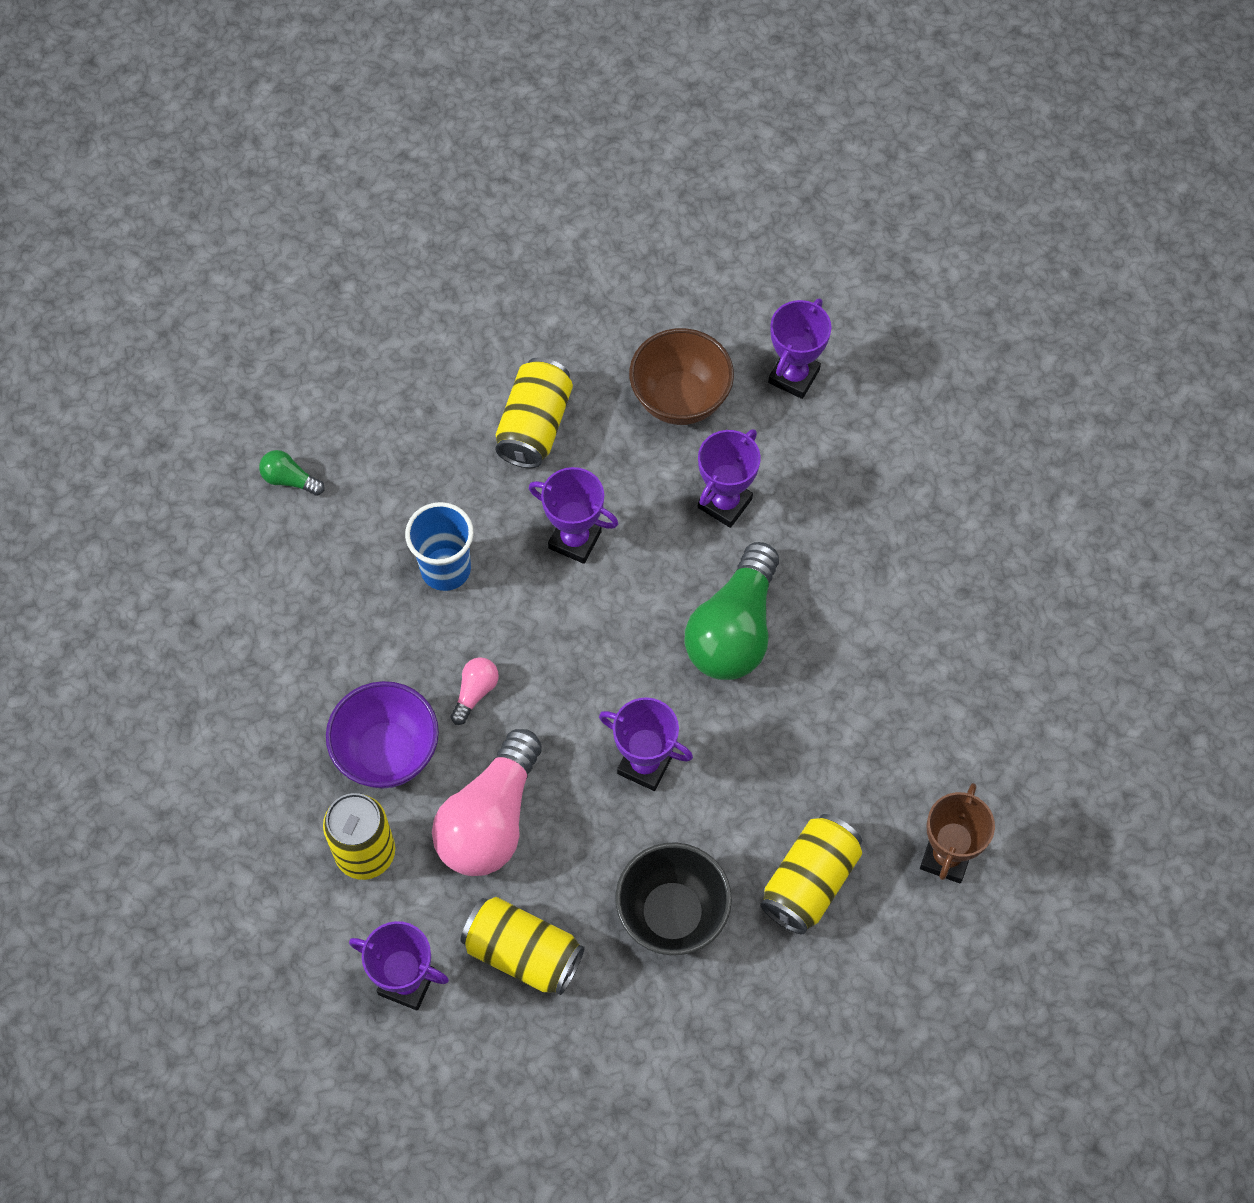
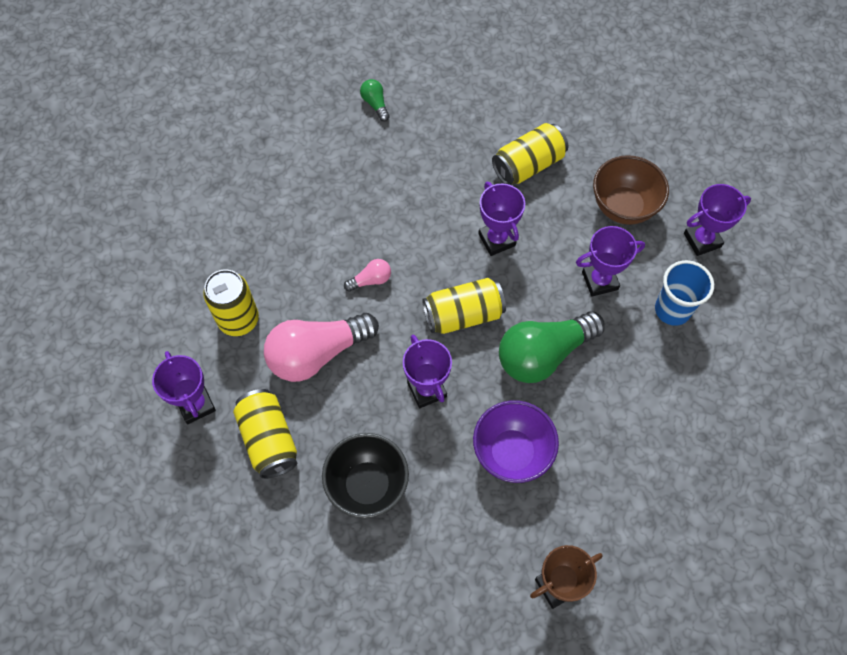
camera: 40 degrees right, 0 degrees up
(387, 753) = (297, 277): purple bowl -> purple bowl (512, 452)
(445, 569) = (413, 205): blue cup -> blue cup (672, 310)
(809, 882) = (462, 532): yellow can -> yellow can (463, 315)

